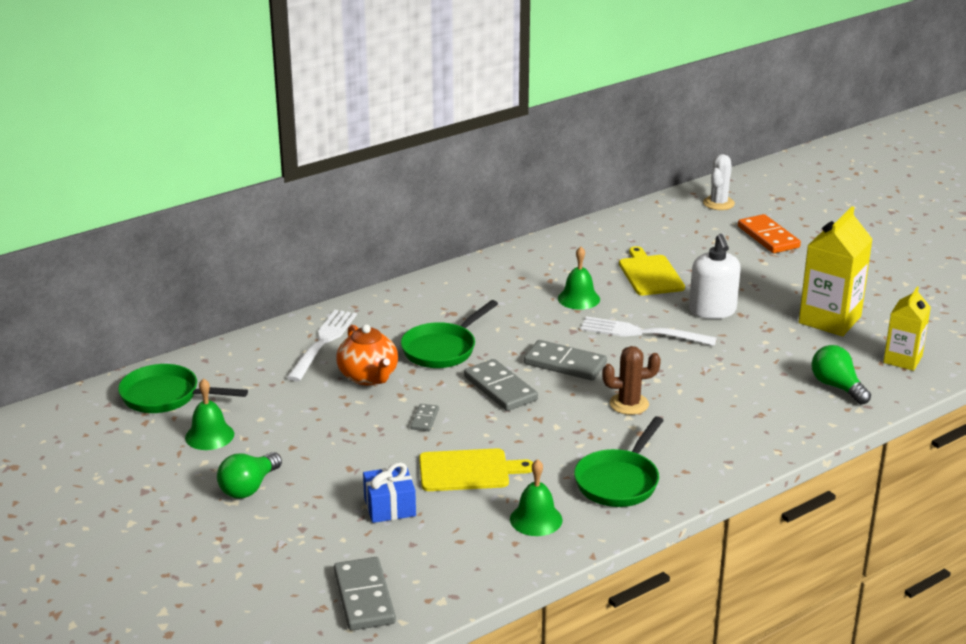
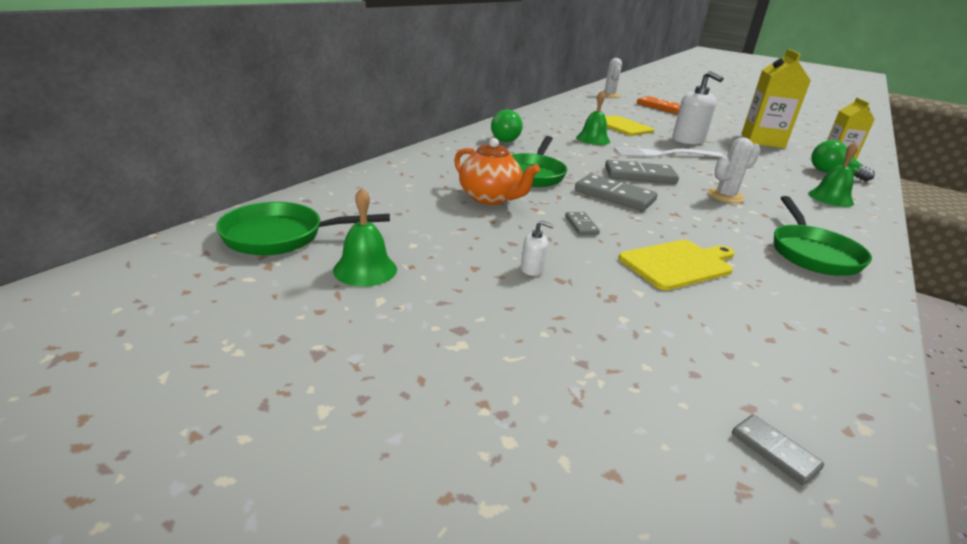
camera: 25 degrees left, 0 degrees up
(249, 487) = (465, 322): green light bulb -> green light bulb (506, 139)
(323, 342) = (420, 177): white fork -> none
(336, 455) = (532, 269): none -> white soap dispenser
(364, 597) = (774, 451): grey domino -> grey domino, size x0.51
(389, 507) = (651, 314): blue gift -> none
(536, 519) = (803, 300): green bell -> green bell (830, 198)
(629, 404) = (725, 196): brown cactus -> white cactus

